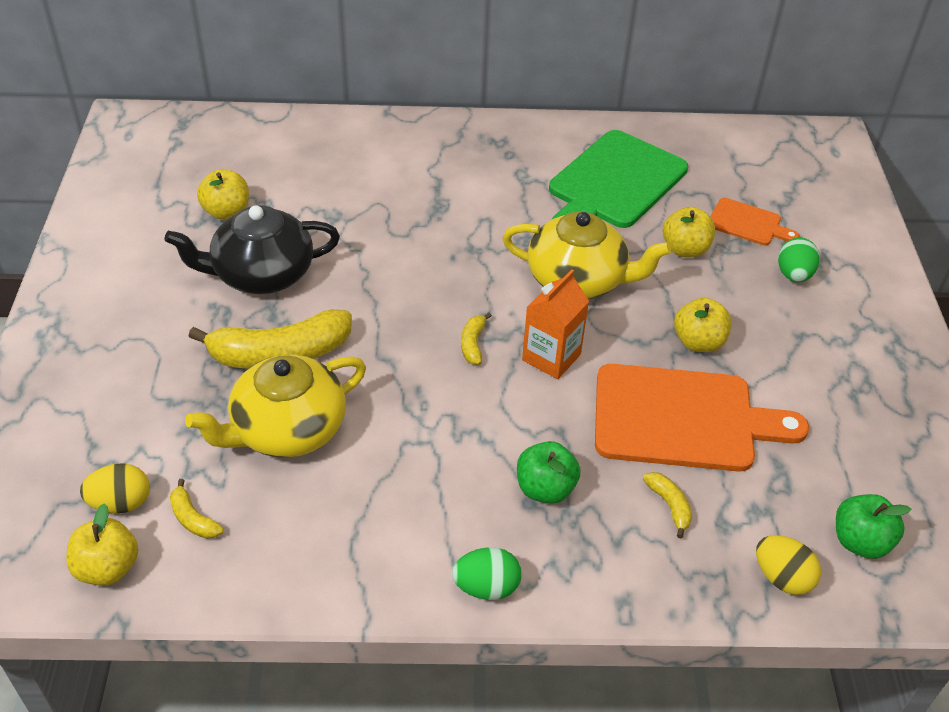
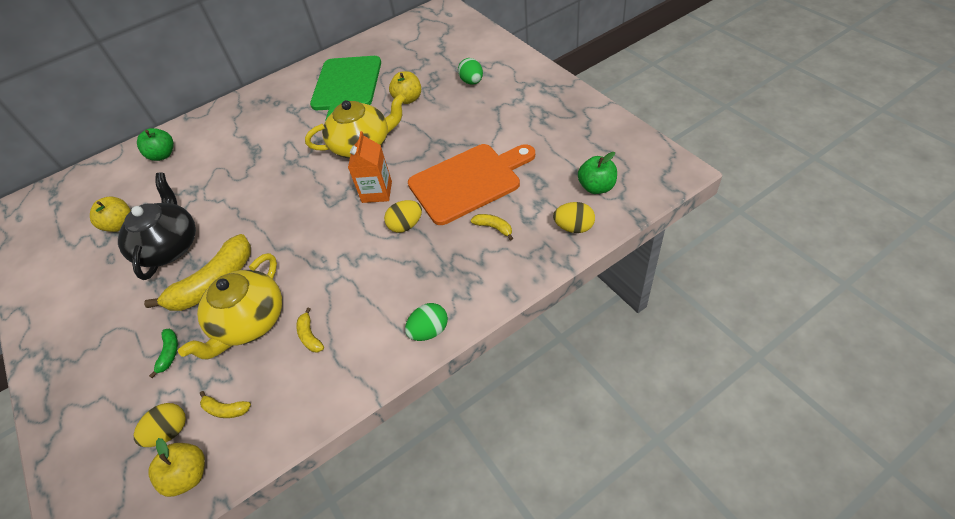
camera: 25 degrees left, 5 degrees up
(178, 409) = (169, 353): none -> green banana
(262, 274) = (170, 246): black teapot -> black teapot turned 135 degrees clockwise
(473, 344) = (328, 210): yellow banana -> yellow banana (310, 336)
(545, 488) = (423, 260): green apple -> green apple (163, 155)
(556, 427) = (406, 225): none -> yellow egg
(698, 342) = (449, 140): yellow apple -> none
(747, 223) = (431, 70): orange cutting board -> none

